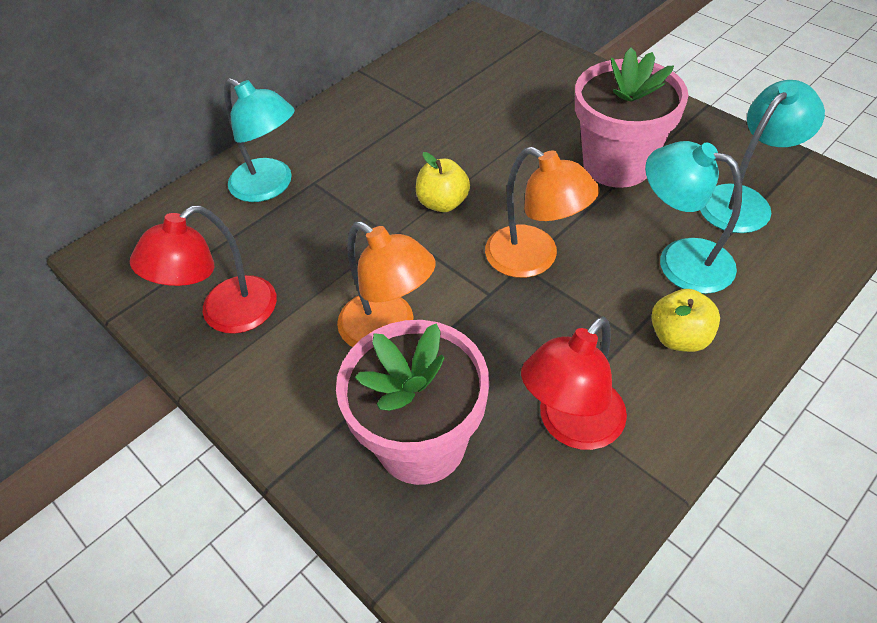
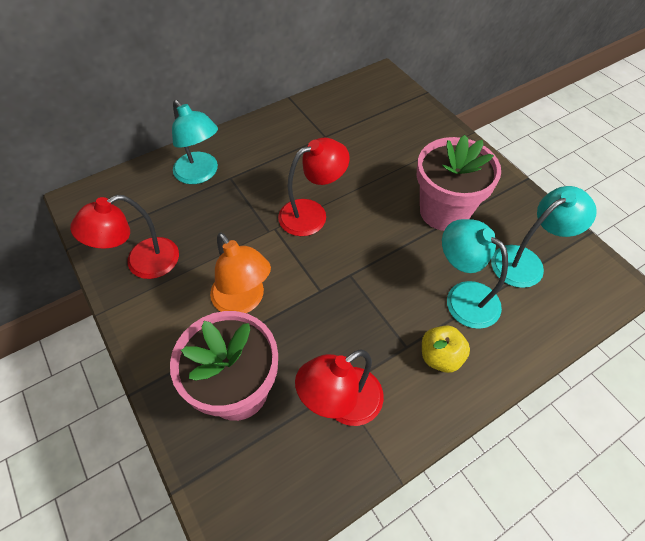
camera: 10 degrees right, 5 degrees up
(443, 203) = (312, 213): yellow apple -> red lamp
(534, 259) = (360, 271): orange lamp -> none

